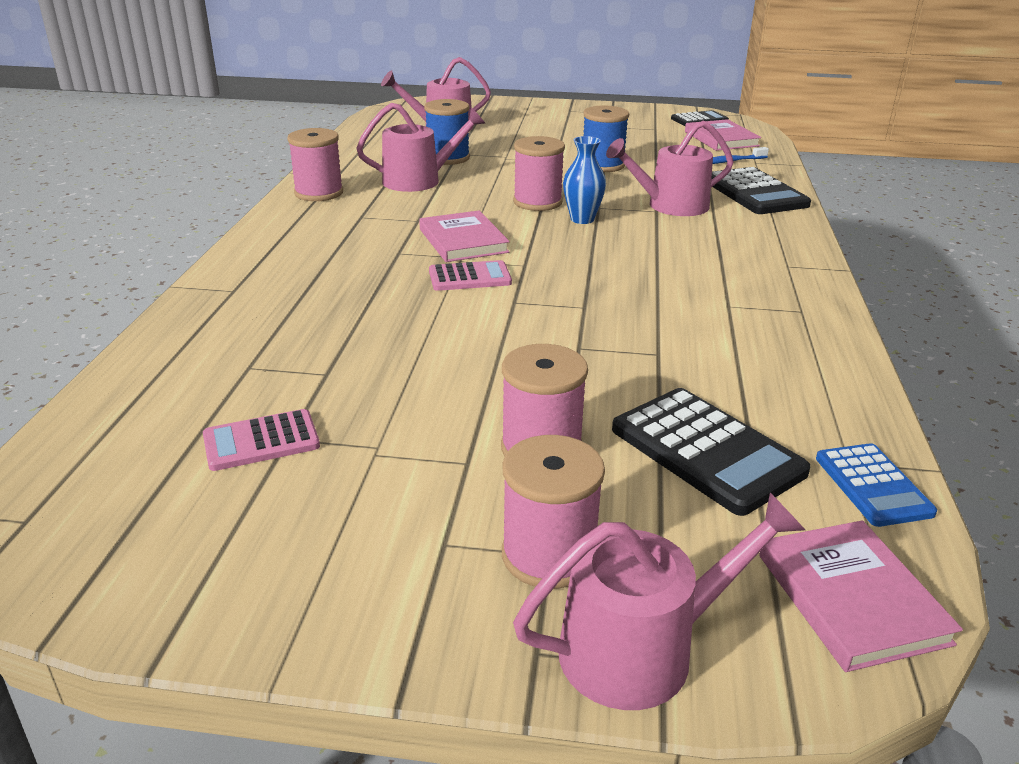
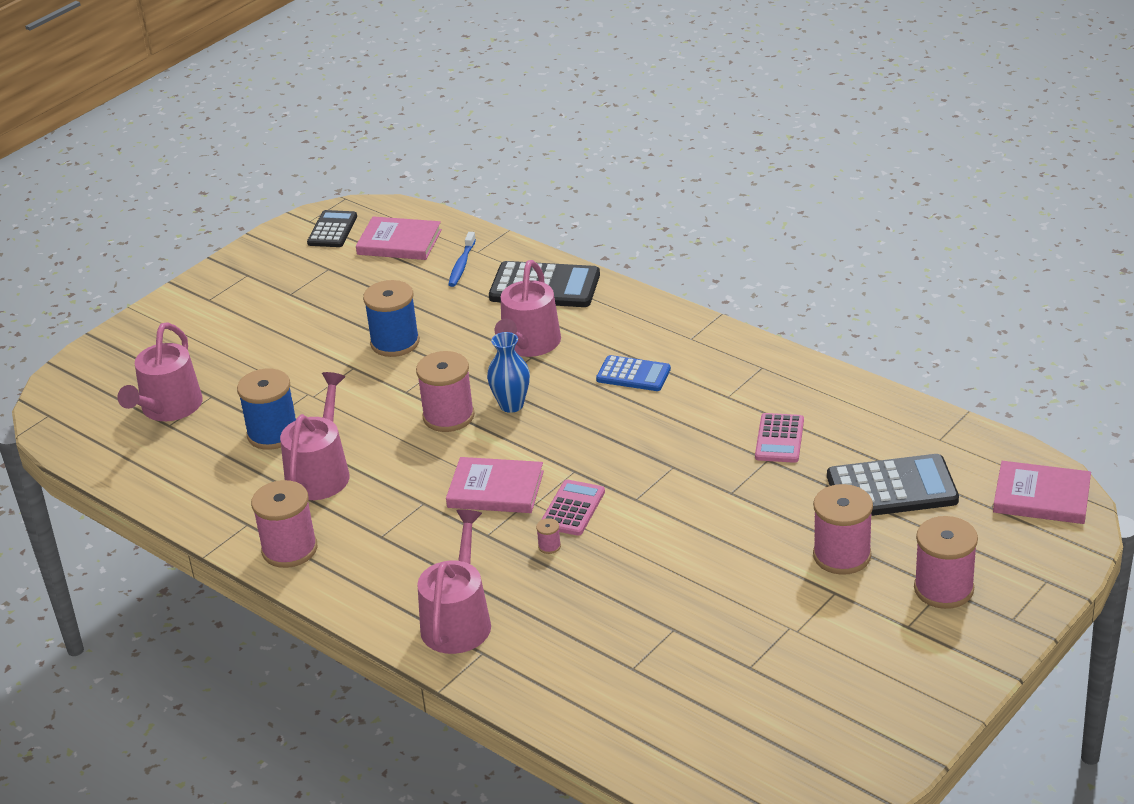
camera: 55 degrees left, 5 degrees up
(261, 441) = (744, 681): pink calculator -> pink calculator (779, 439)
(406, 281) = (549, 546): none -> pink spool
(641, 649) = (1031, 583): pink watering can -> pink watering can (458, 621)
(873, 485) = (965, 442): blue calculator -> blue calculator (633, 374)

